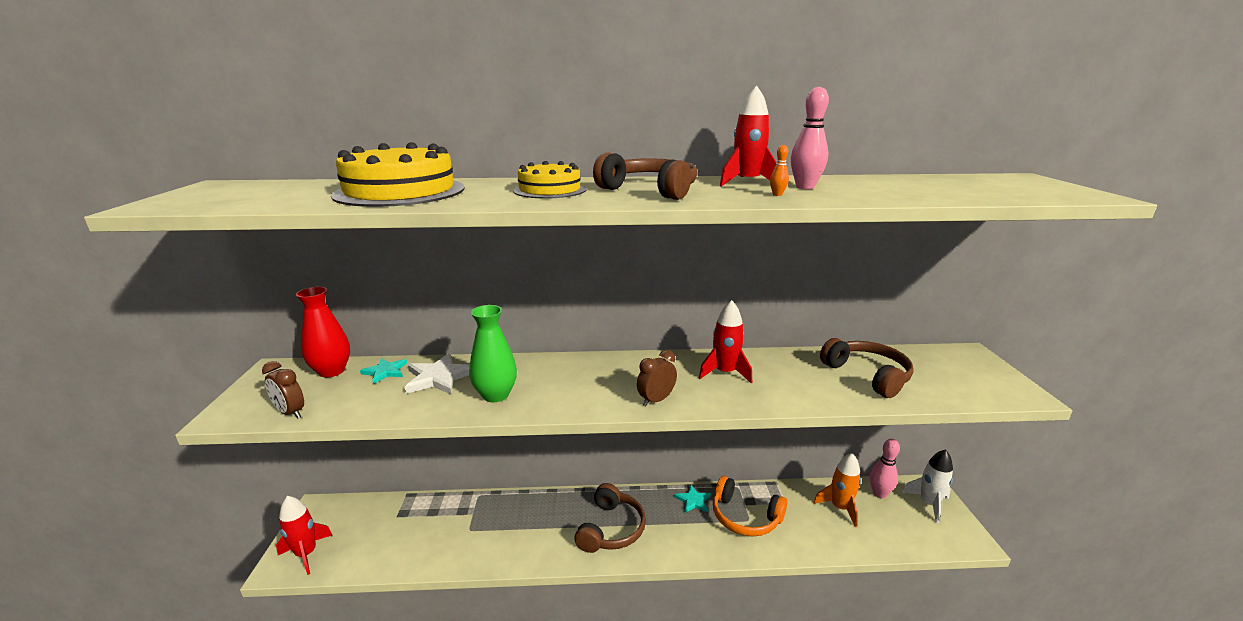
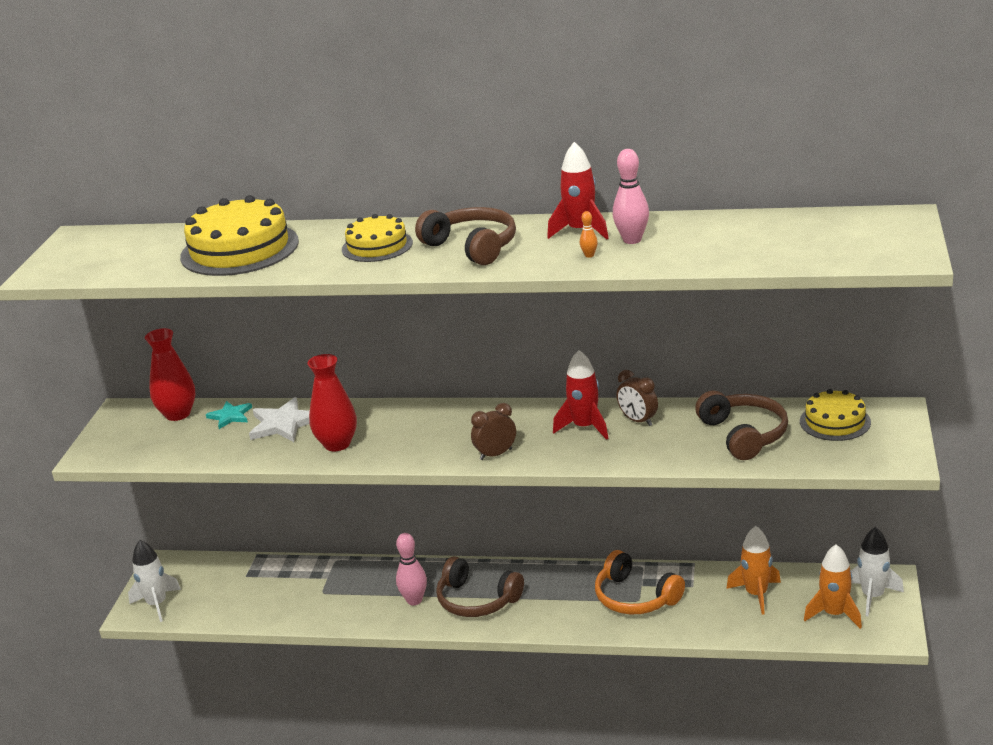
camera: 15 degrees right, 5 degrees up
(290, 413) = (145, 455): brown clock -> brown clock (638, 420)
(306, 554) = (157, 604): red rocket -> white rocket
(496, 395) = (337, 444): green vase -> red vase
(611, 529) = (476, 600): brown headphones -> brown headphones turned 90 degrees clockwise
(693, 501) = (581, 578): turquoise star -> none
(879, 494) = (817, 582): pink bowling pin -> pink bowling pin (414, 600)
(911, 523) = (834, 614): none -> orange rocket
(932, 363) = (835, 422): none -> yellow cake

